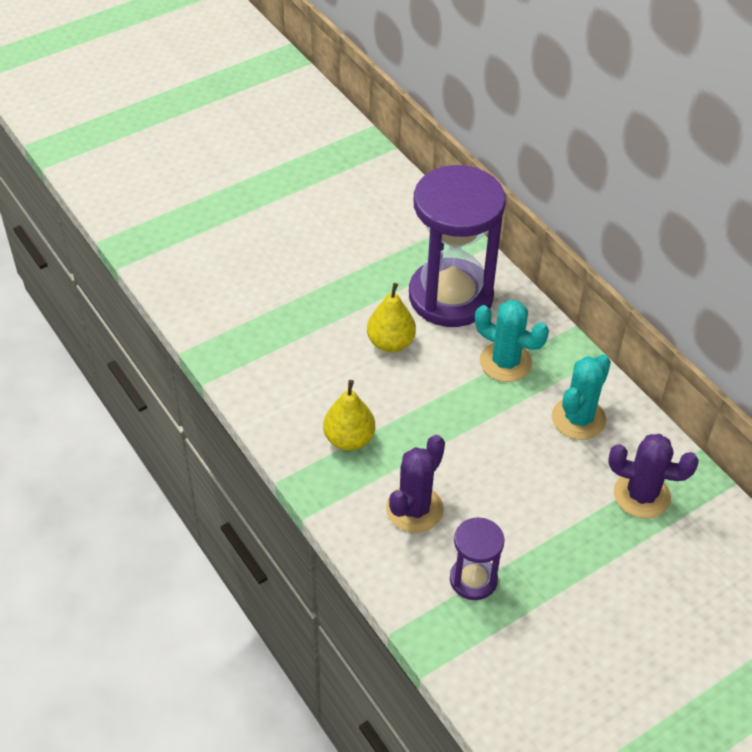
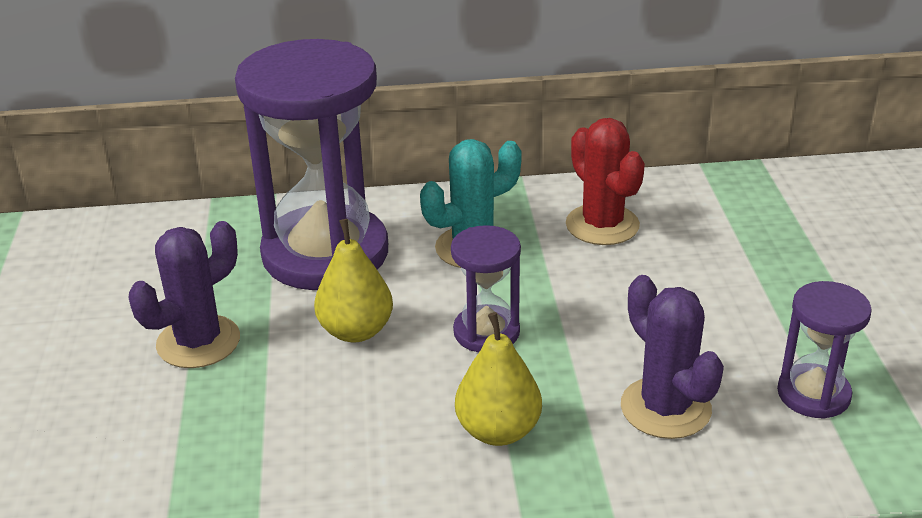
camera: 60 degrees left, 15 degrees down
(428, 401) = (486, 332): none -> purple hourglass
(578, 418) = (602, 225): turquoise cactus -> red cactus
(641, 495) = (743, 220): purple cactus -> purple cactus (198, 342)

